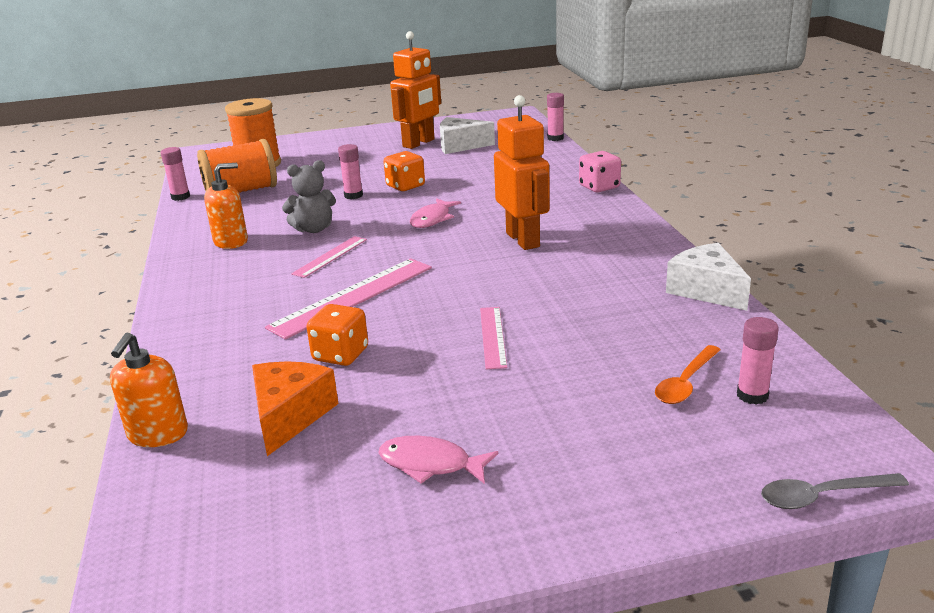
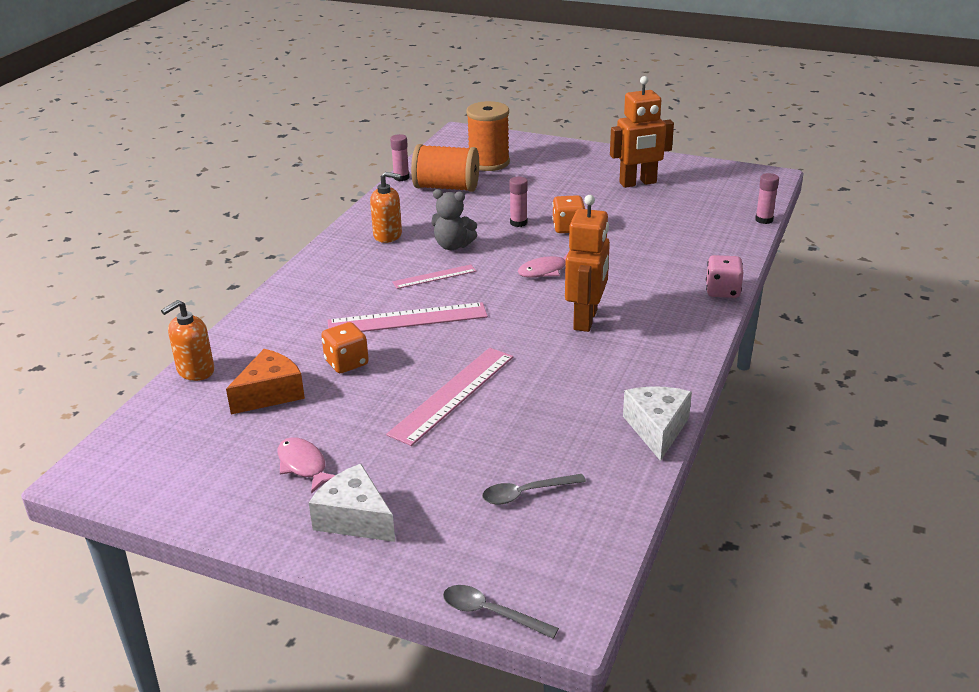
camera: 35 degrees right, 5 degrees up
(460, 146) = (668, 198): white cheese -> white cheese (354, 518)
(493, 337) = (453, 394): pink ruler -> pink ruler, size x1.76
(685, 383) = (526, 493): orange spoon -> grey spoon
(752, 395) = (556, 526): pink glue stick -> none

